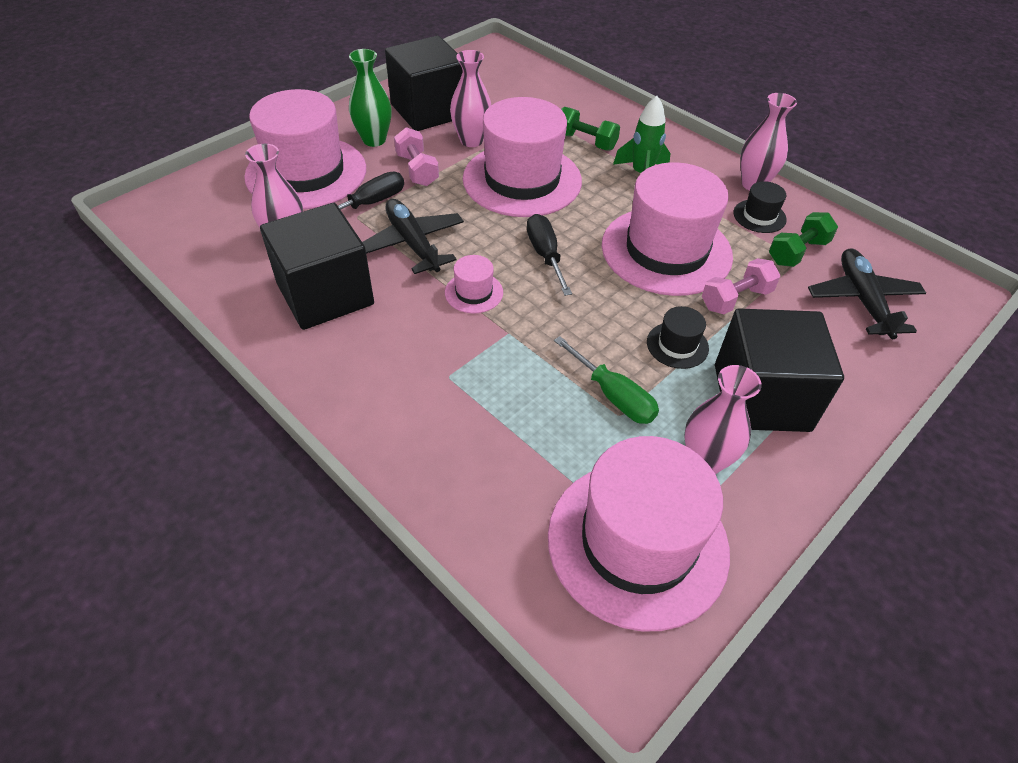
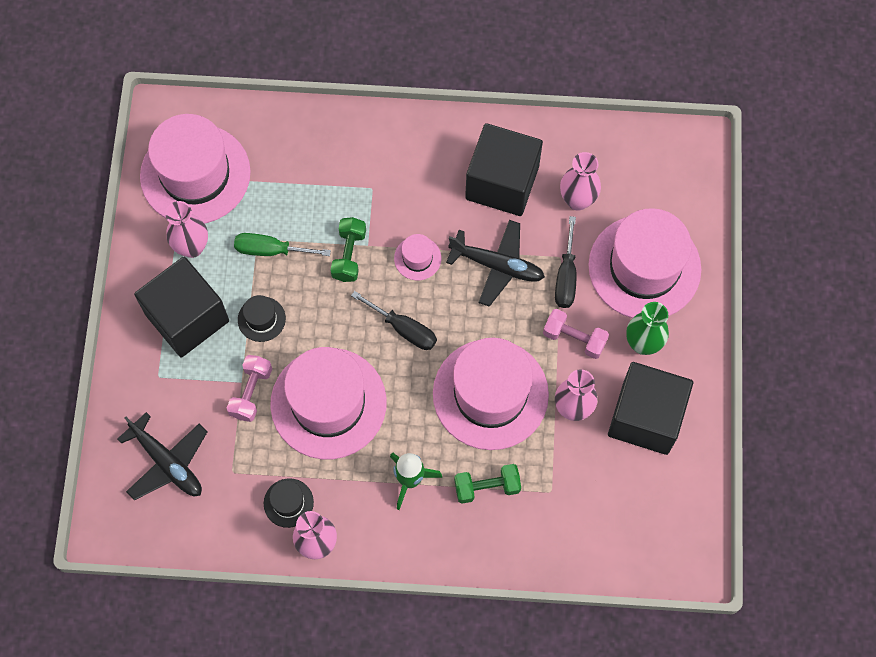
camera: 140 degrees right, 20 degrees up
(797, 252) = (237, 481): green dumbbell -> green dumbbell (349, 255)

